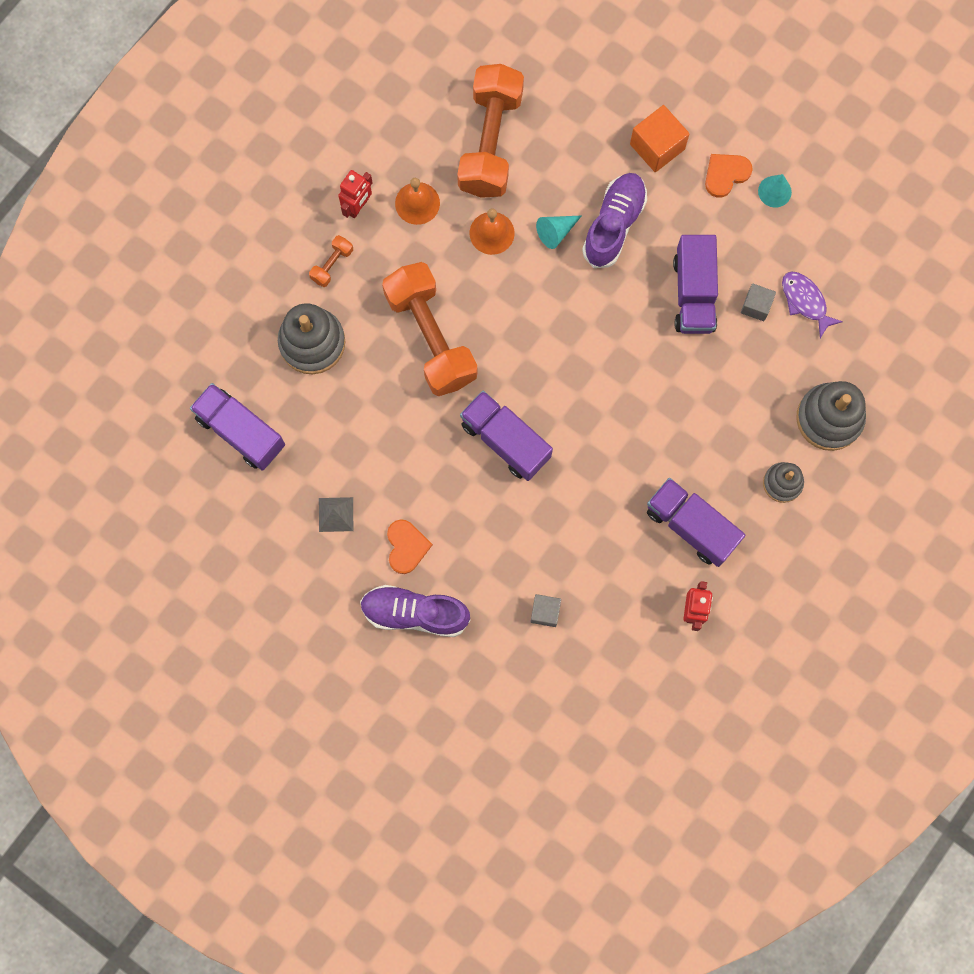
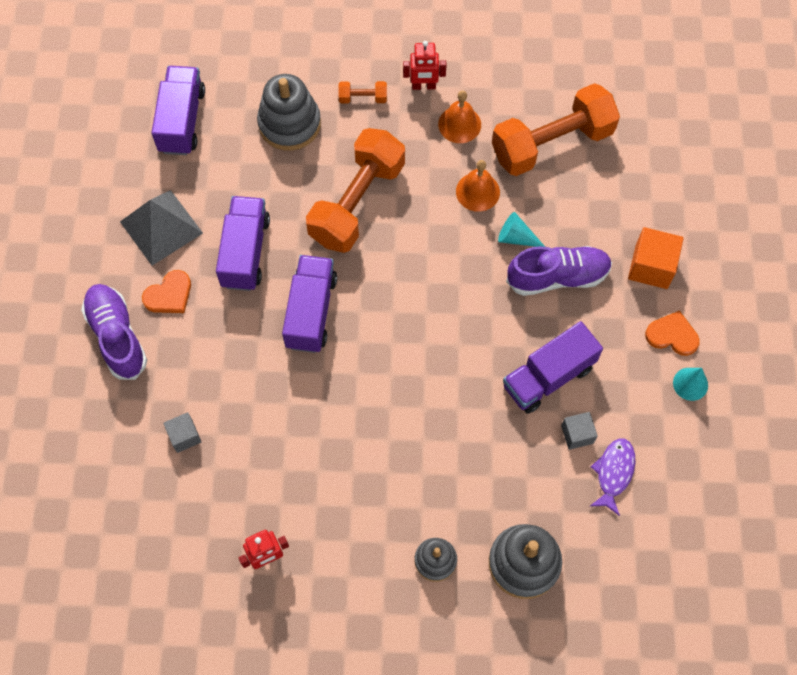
camera: 55 degrees right, 10 degrees down
(336, 514) = (161, 227): grey pyramid -> grey pyramid, size x1.84
(691, 526) = (341, 507): purple truck -> purple truck (245, 252)

